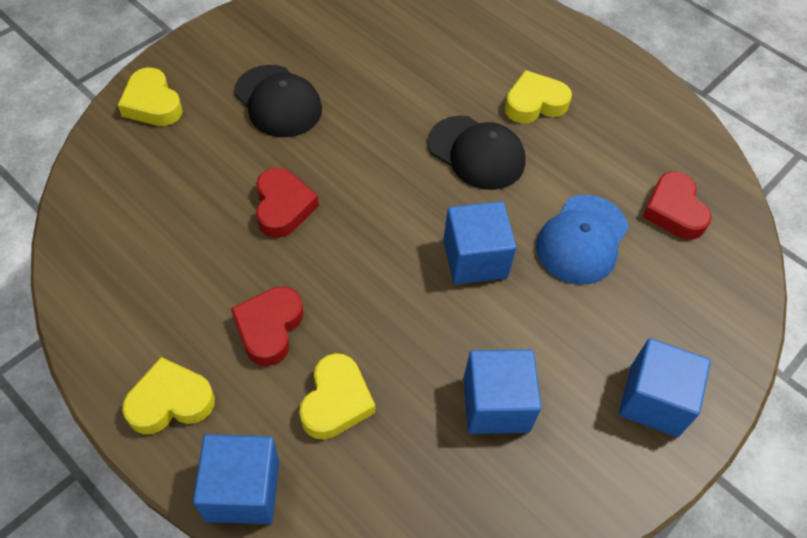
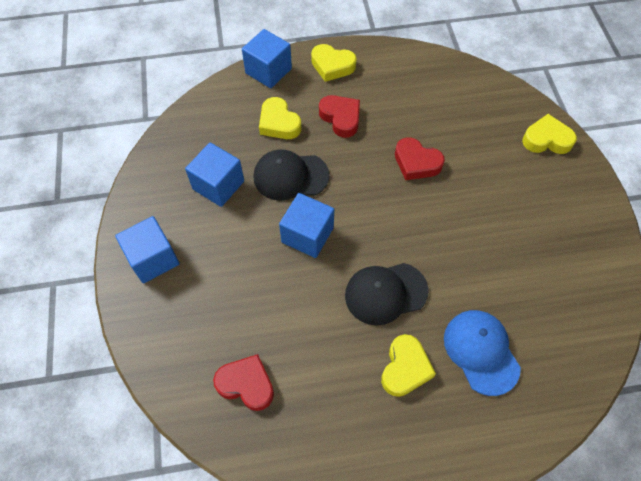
camera: 130 degrees right, 5 degrees up
(170, 401) = (332, 66): yellow heart -> yellow heart turned 90 degrees clockwise
(278, 101) = (509, 204): black cap -> black cap (290, 176)
(582, 239) = (272, 305): blue cap -> blue cap (481, 351)

